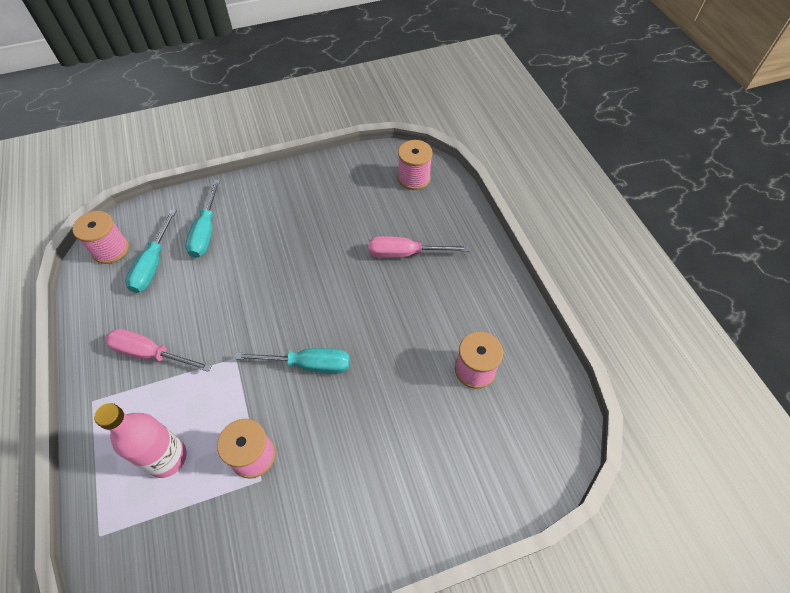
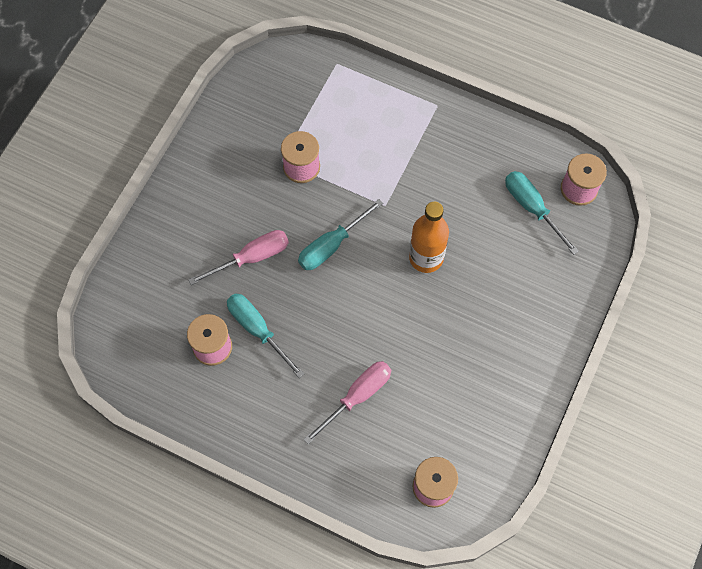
camera: 135 degrees right, 10 degrees up
(150, 354) = (443, 158): pink screwdriver -> pink screwdriver (252, 257)
(167, 458) = (350, 122): pink bottle -> none
(206, 232) = (533, 267): turquoise screwdriver -> turquoise screwdriver (257, 330)
(258, 295) = (426, 258): none -> orange bottle

